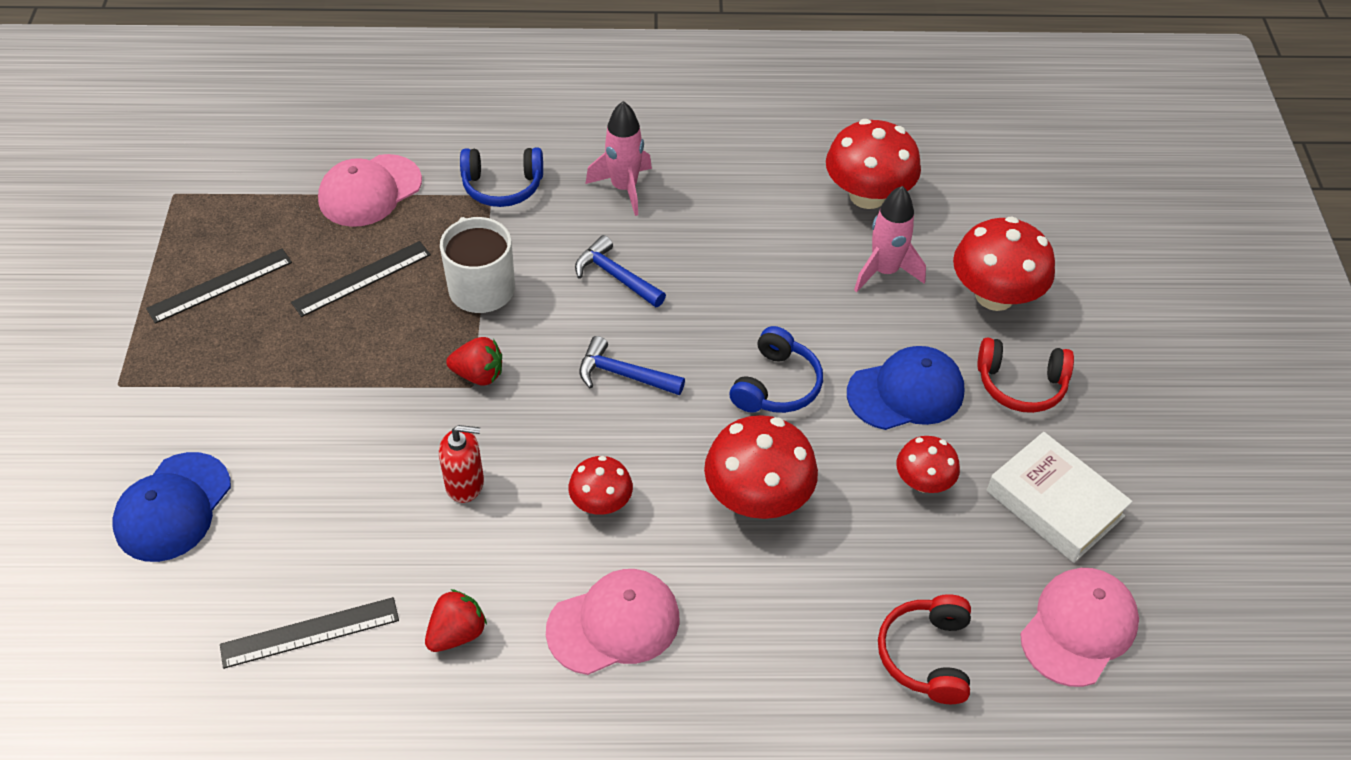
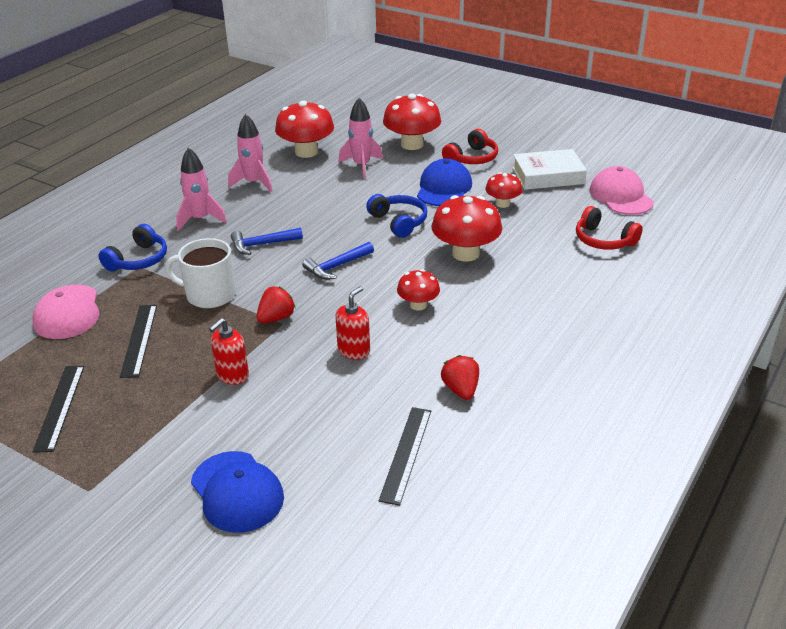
camera: 55 degrees left, 15 degrees down
(351, 395) = (232, 375): none -> red soap dispenser
(614, 624) = (504, 329): pink cap -> none
(745, 189) = (254, 183): none -> pink rocket

